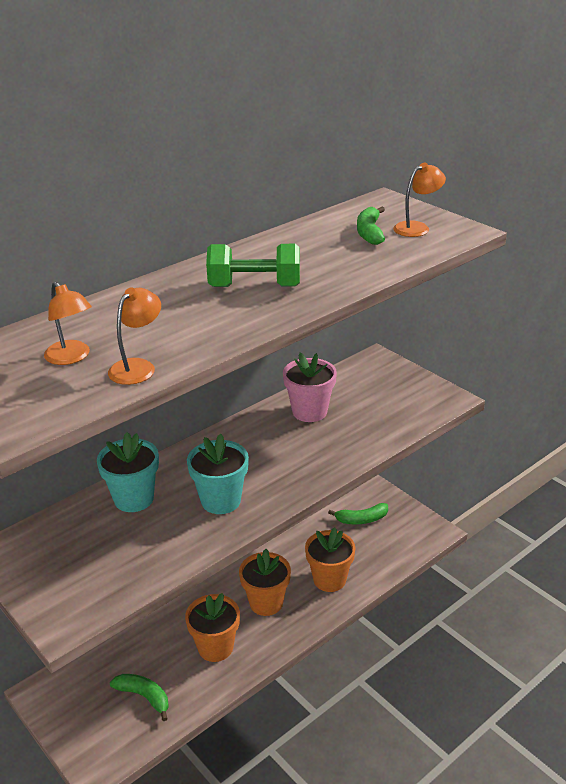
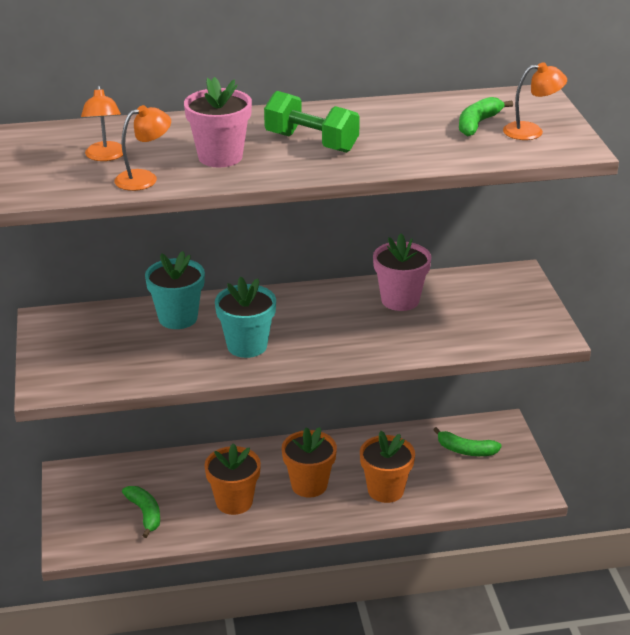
camera: 30 degrees right, 0 degrees up
(188, 323) = (220, 157): none -> pink flower pot

